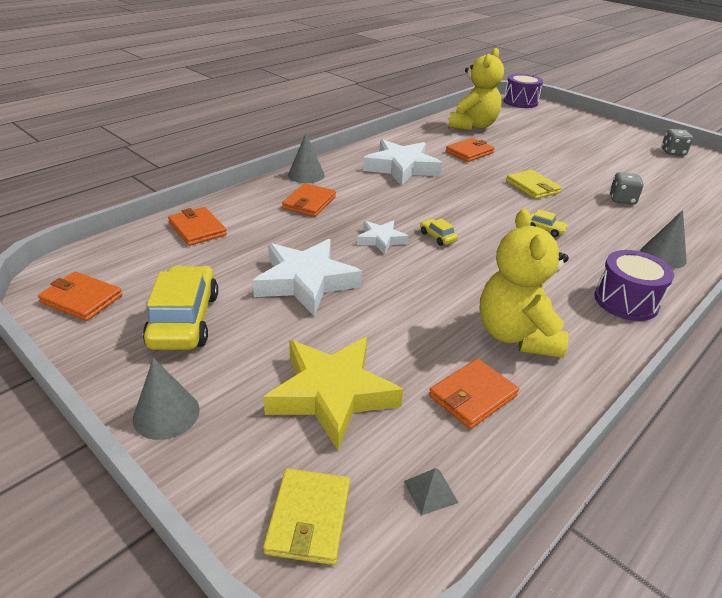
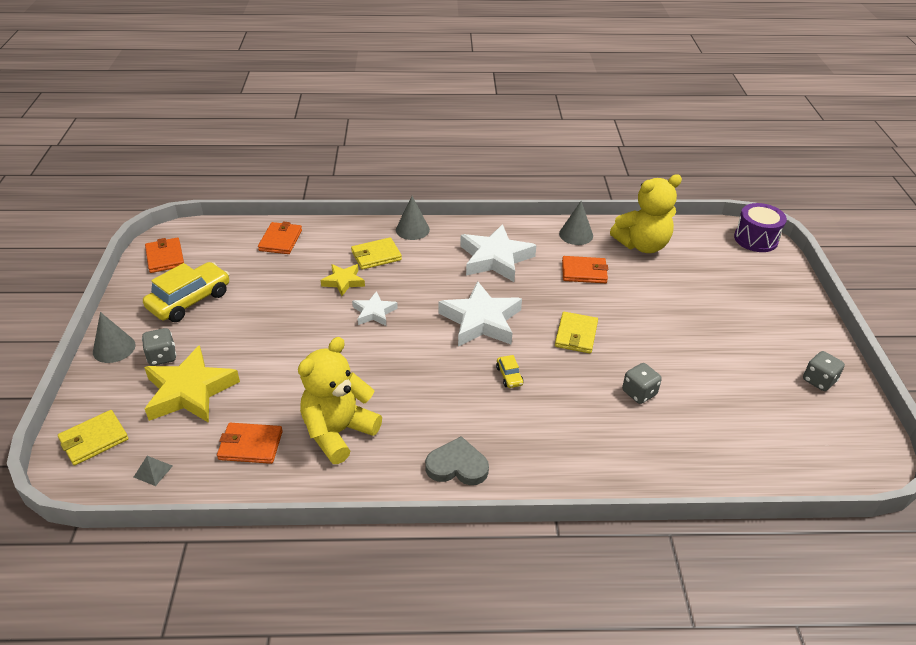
camera: 45 degrees right, 5 degrees up
(244, 385) = (162, 357): none -> grey dice
(306, 282) = (281, 315): white star -> white star (481, 321)
(309, 203) = (376, 256): orange wallet -> yellow wallet
(315, 232) = (343, 282): none -> yellow star
(437, 237) = (415, 333): yellow car -> none
(626, 301) = (457, 466): purple drum -> grey heart
(663, 256) = (565, 458): grey cone -> grey cone (576, 234)

